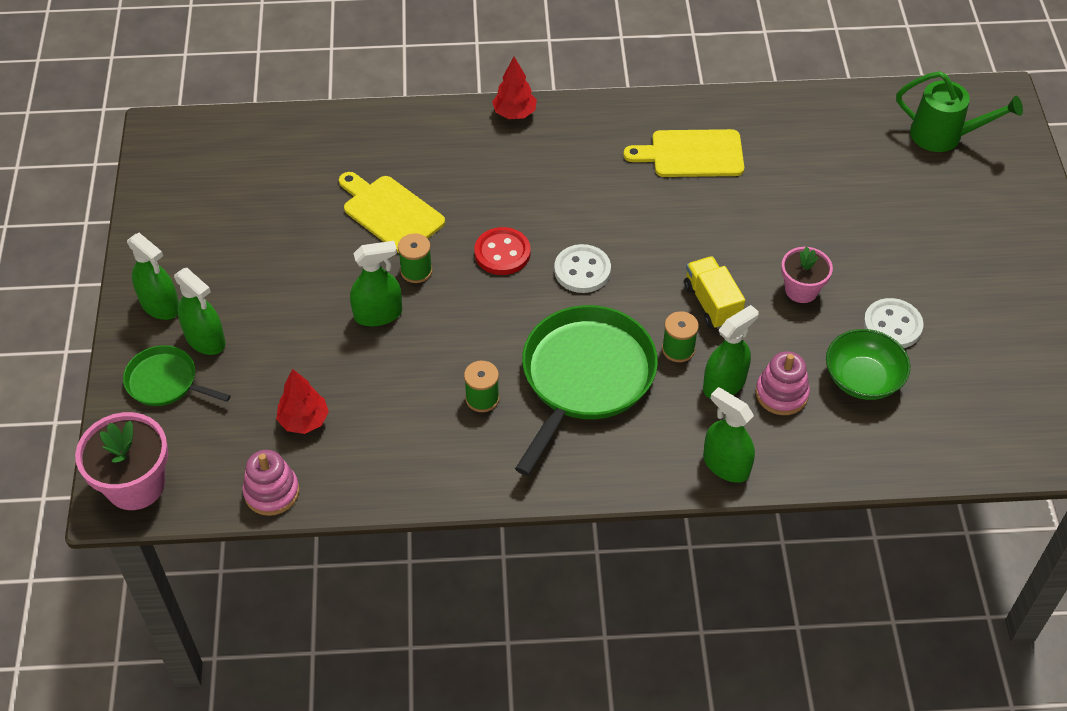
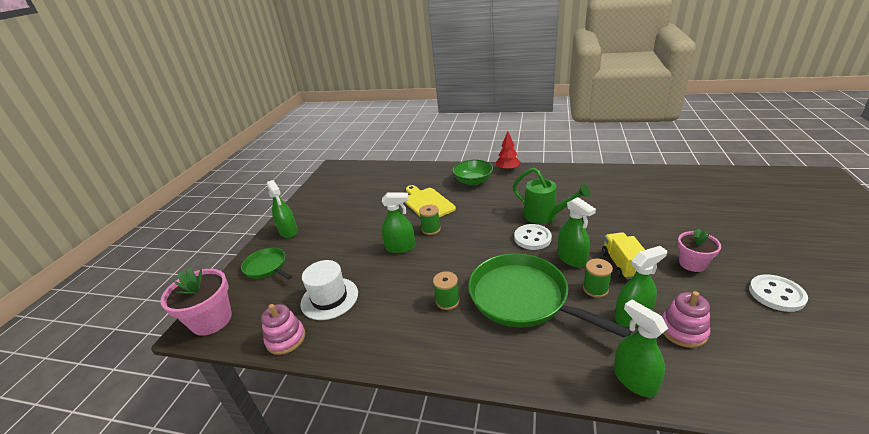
camera: 20 degrees right, 20 degrees down
(205, 340) = (300, 249): green spray bottle -> green spray bottle (571, 258)
(304, 421) = (329, 298): red tree -> white hat
(502, 253) = (484, 225): red button -> none
(585, 377) = (523, 298): green pan -> green pan turned 90 degrees counterclockwise
(691, 154) = (609, 190): yellow cutting board -> none
(863, 379) = (757, 329): green bowl -> green bowl (473, 181)
(944, 136) = (787, 192): green watering can -> green watering can (545, 216)

